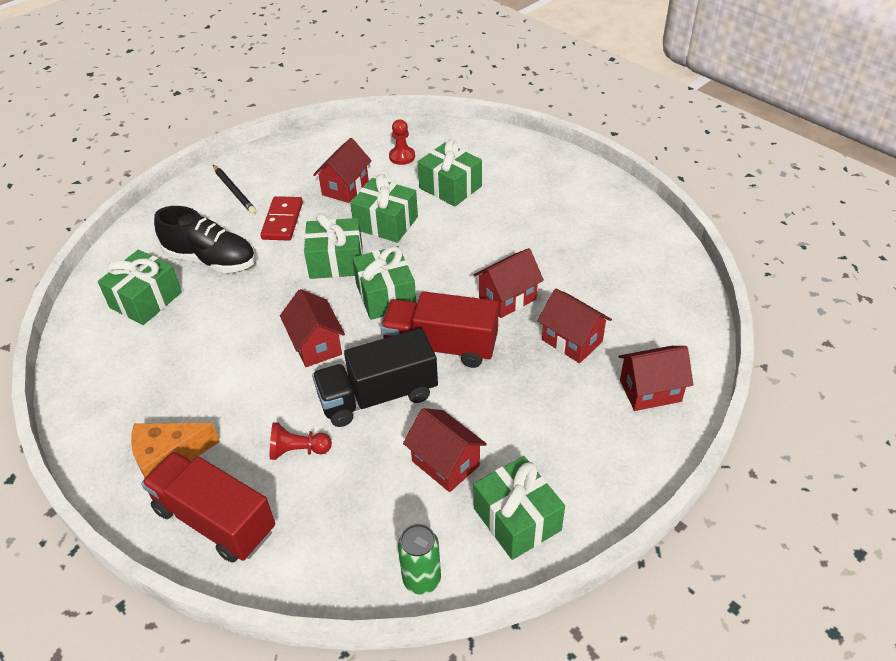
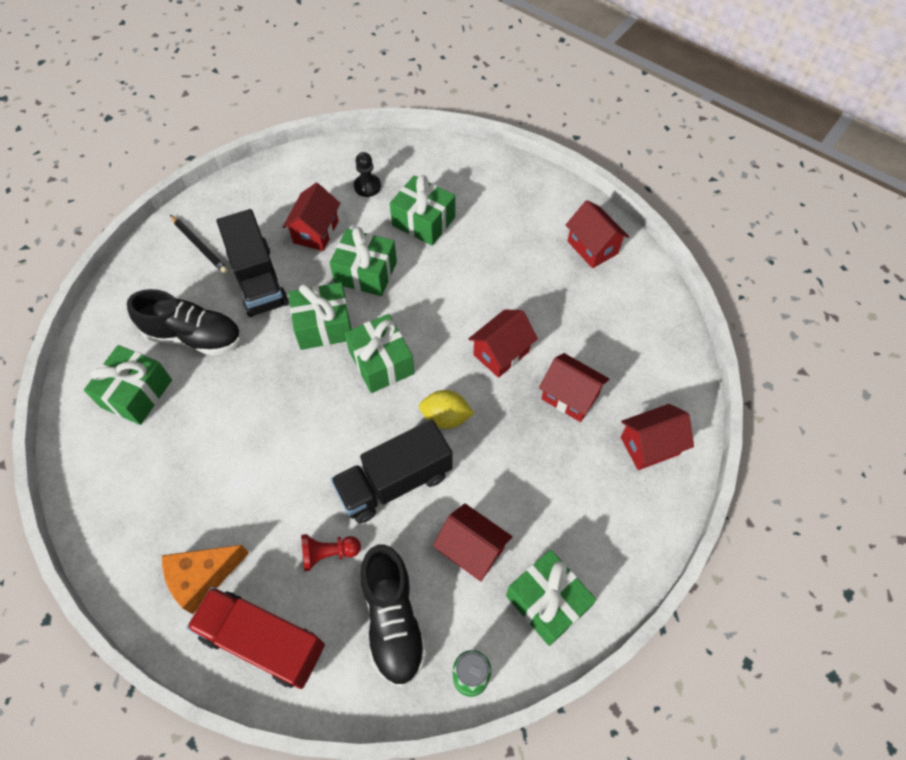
camera: 10 degrees left, 15 degrees up
(282, 221) = (258, 280): red domino -> black truck
(316, 345) = (322, 429): red house -> red house (592, 247)
(351, 516) = (393, 620): none -> black shoe
(402, 157) = (367, 186): red pawn -> black pawn
(441, 346) = (445, 417): red truck -> yellow lemon

